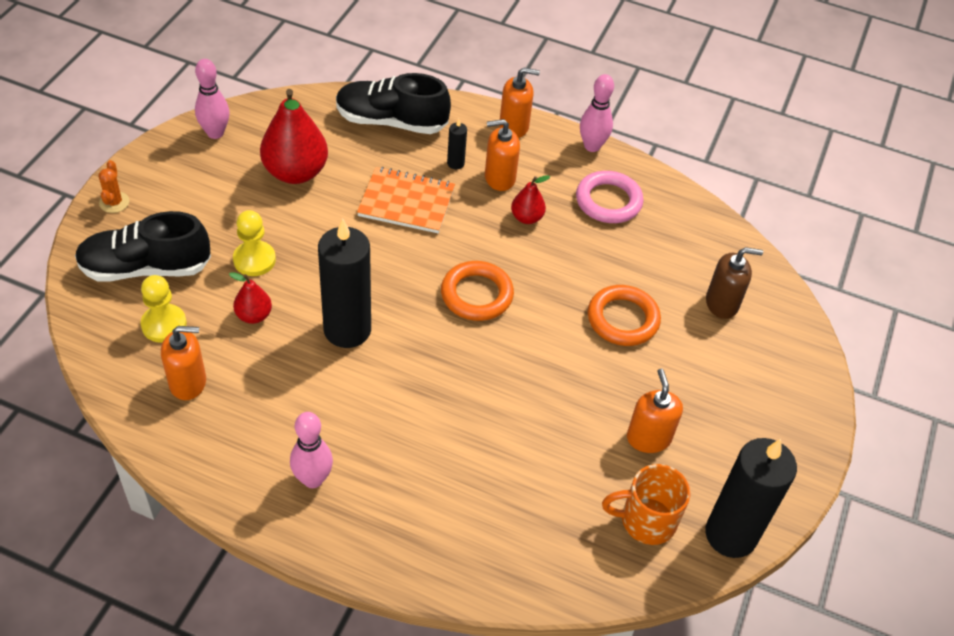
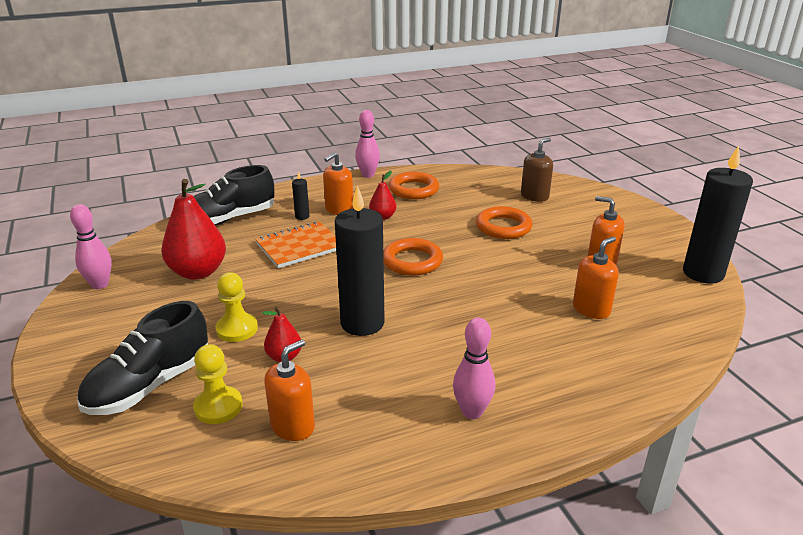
camera: 40 degrees left, 20 degrees down
(114, 202) = (60, 365): orange cactus -> none
(514, 126) = (311, 187): orange soap dispenser -> orange soap dispenser (591, 309)
(608, 201) = (413, 189): pink ring -> orange ring
(646, 520) = (663, 294): orange mug -> none

